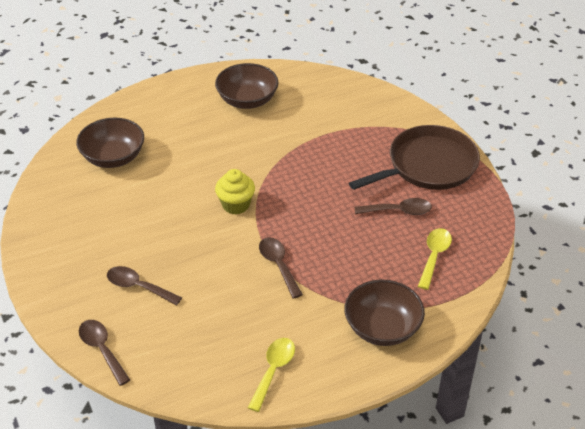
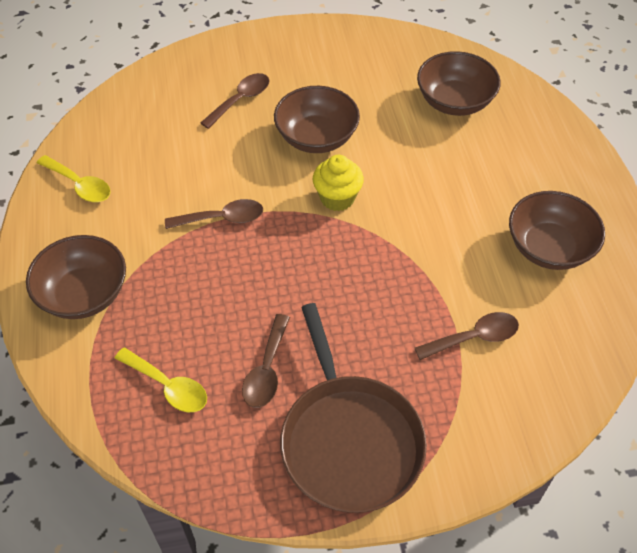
camera: 105 degrees right, 10 degrees up
(102, 350) = (172, 67): brown spoon -> brown spoon (474, 338)
(173, 228) = (316, 137): none -> brown bowl

